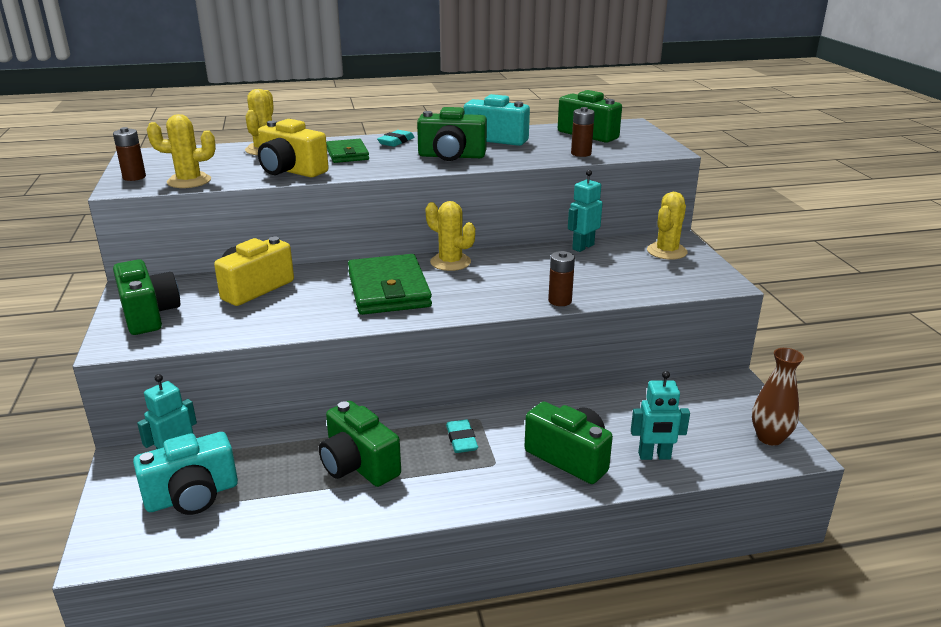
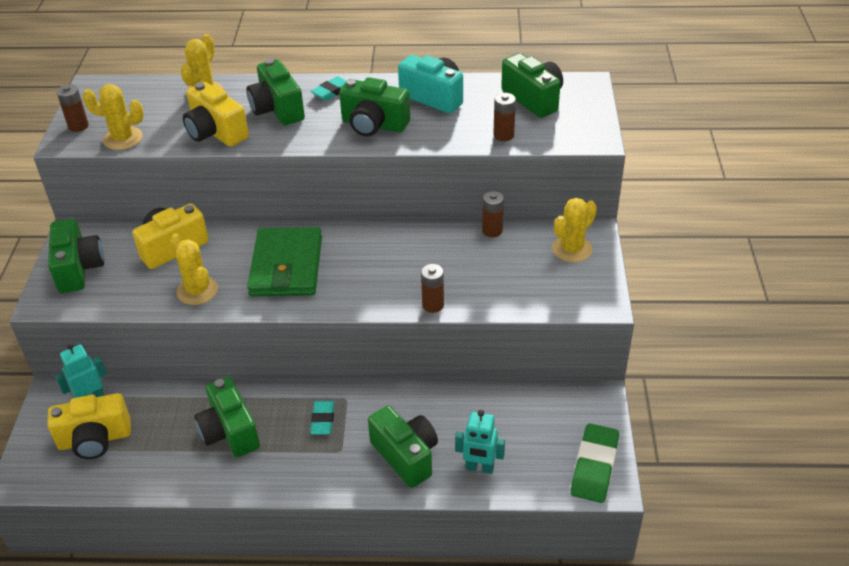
camera: 15 degrees right, 15 degrees up
(192, 496) = (95, 439): turquoise camera -> yellow camera
(347, 154) = (277, 109): green wallet -> green camera
(450, 262) = (356, 236): yellow cactus -> yellow cactus (197, 291)
(582, 247) = (492, 231): turquoise robot -> brown battery
(769, 438) = (594, 466): brown vase -> green eraser

